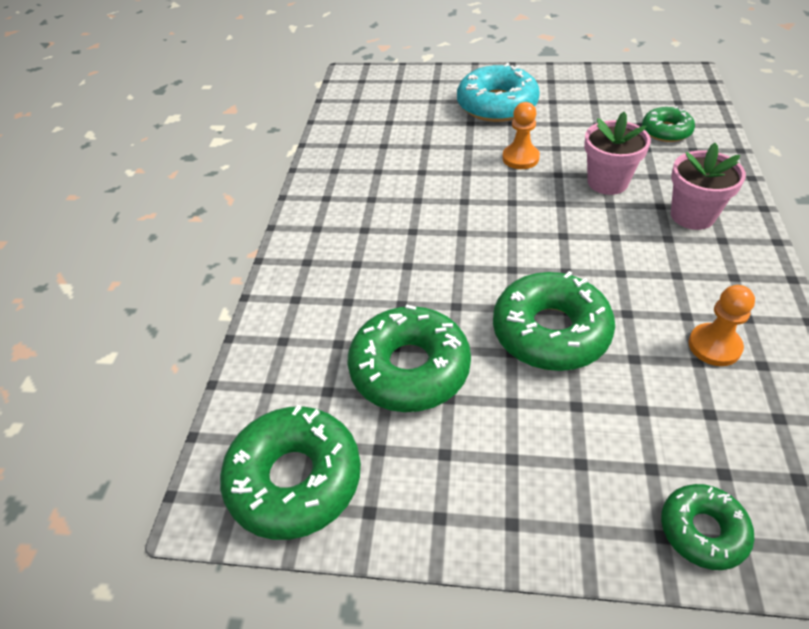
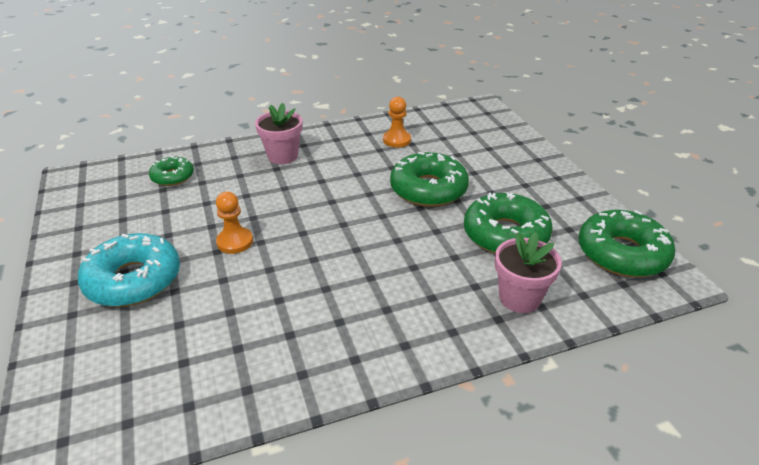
camera: 120 degrees left, 10 degrees down
(607, 182) = (256, 192): pink flower pot -> pink flower pot (519, 298)
(702, 531) = (507, 134): green donut -> none

